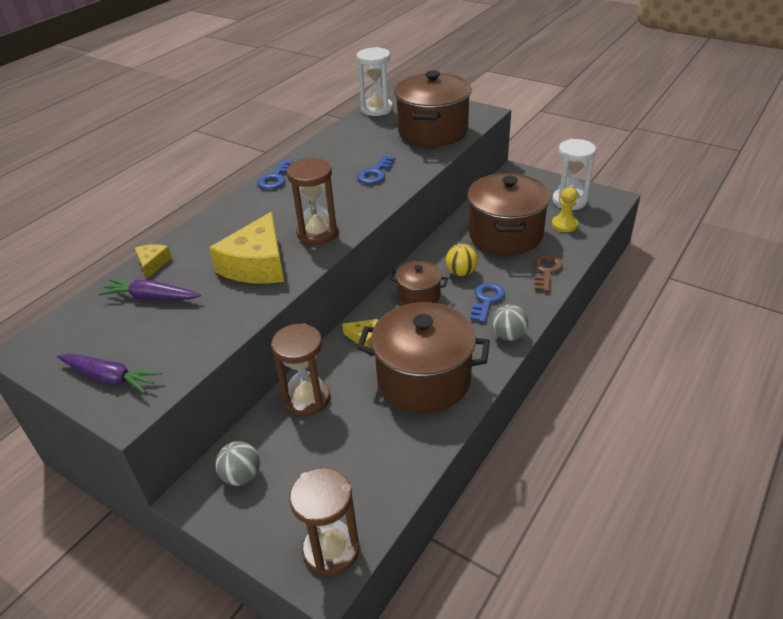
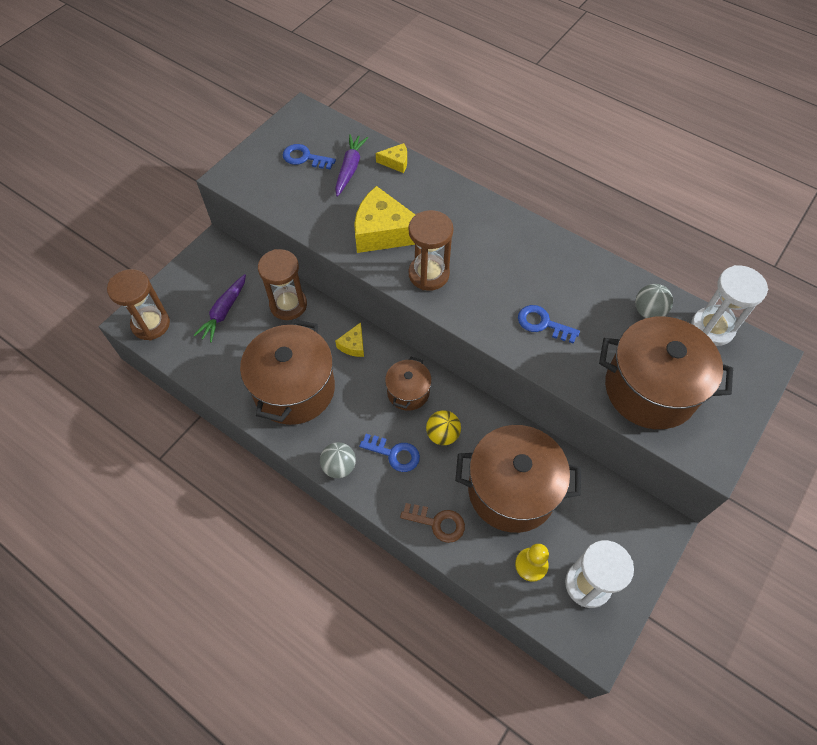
camera: 90 degrees right, 20 degrees up
(109, 378) = (263, 161): purple carrot -> purple carrot (224, 311)
(241, 476) = (223, 270): grey ball -> grey ball (648, 311)
(275, 178) = (534, 234): blue key -> blue key (304, 158)

